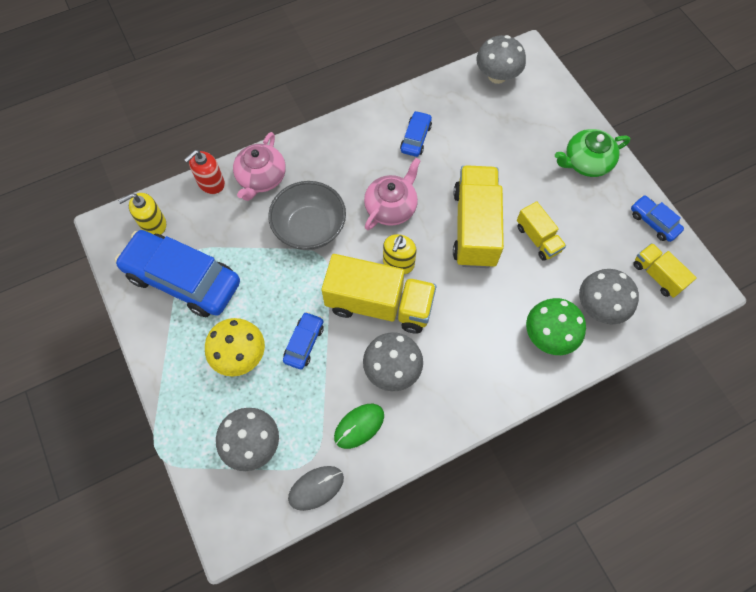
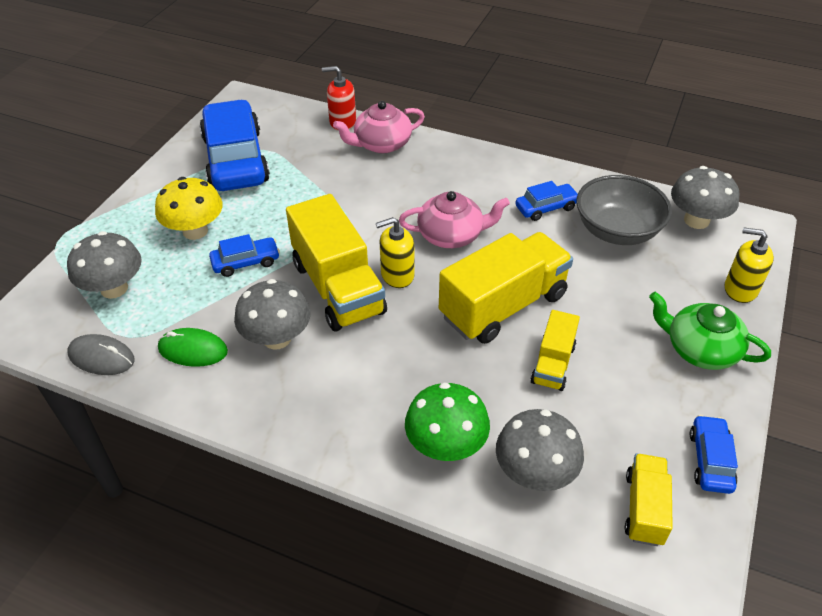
camera: 50 degrees right, 20 degrees down
(153, 224) = (269, 117): yellow soap dispenser -> yellow soap dispenser (740, 289)
(310, 228) = (366, 198): grey bowl -> grey bowl (617, 231)

